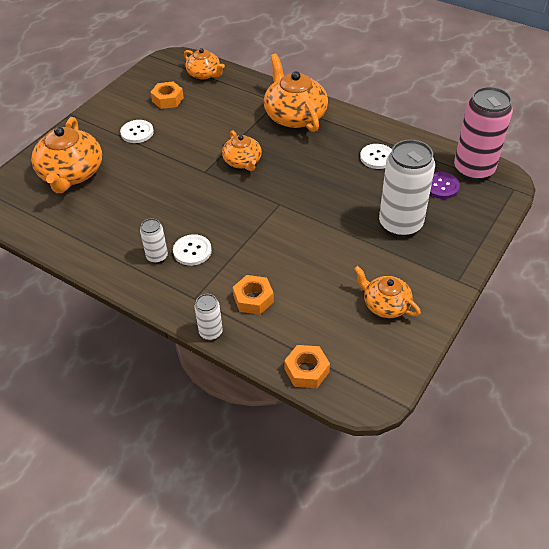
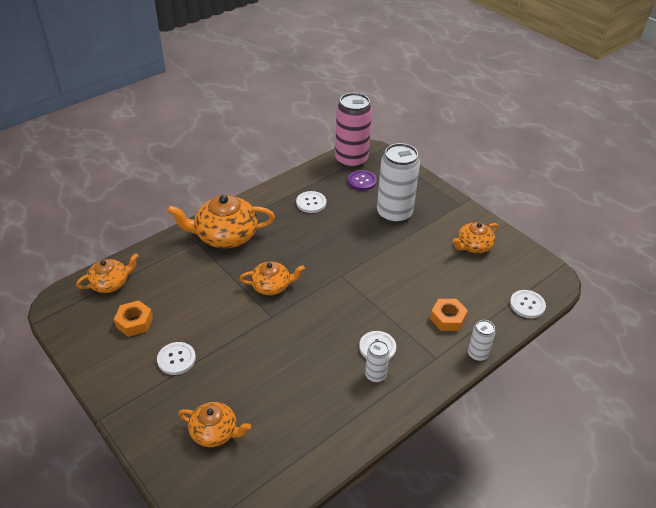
camera: 75 degrees left, 5 degrees down
(71, 174) = (215, 432): orange teapot -> orange teapot, size x0.58
(306, 370) = (527, 305): orange nut -> white button

